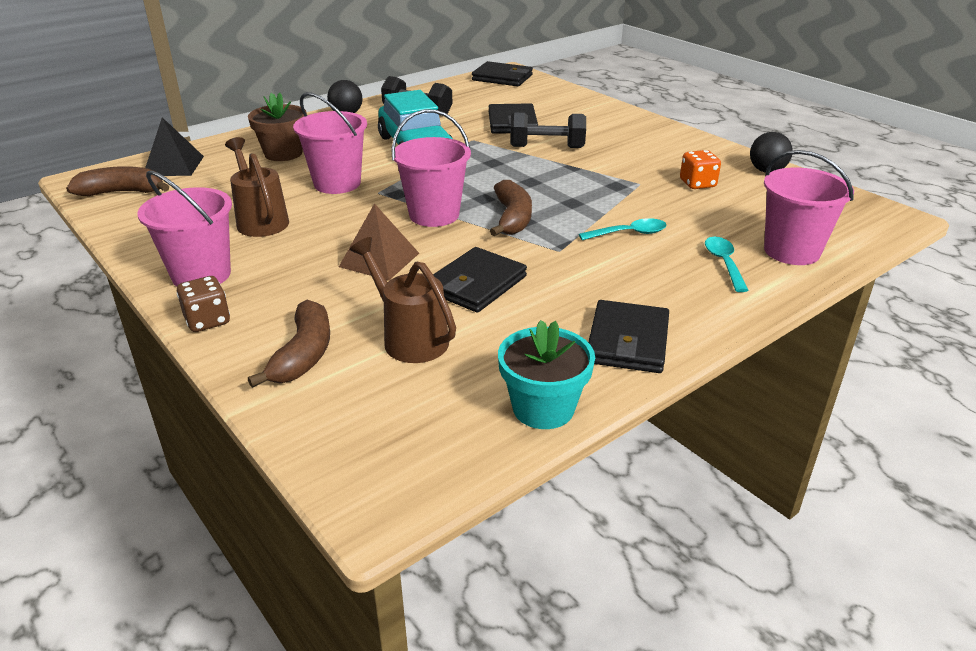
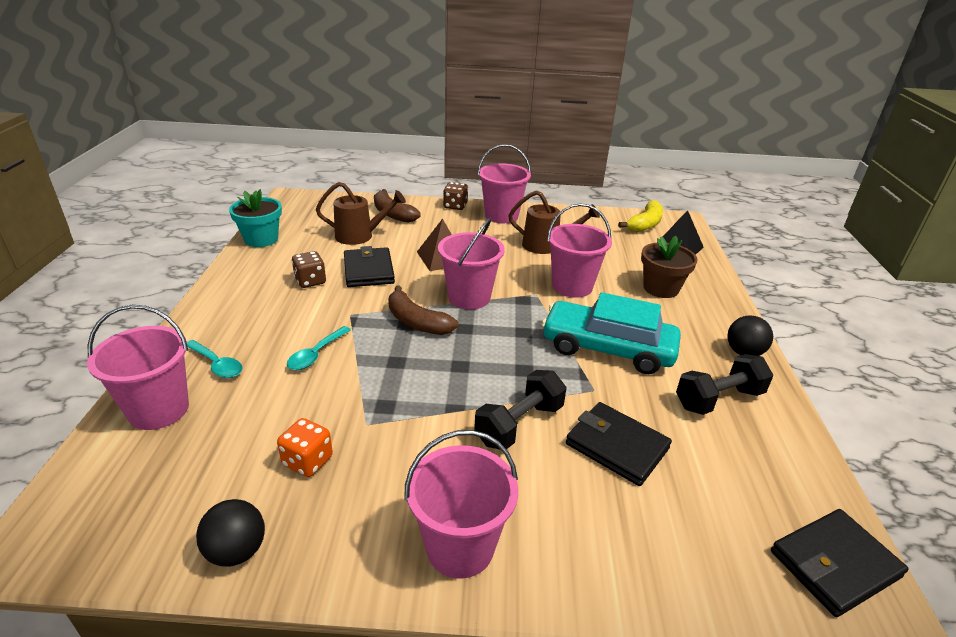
camera: 130 degrees right, 0 degrees up
(122, 192) = (645, 224): brown banana -> yellow banana
(554, 303) = (310, 281): none -> brown dice
(628, 341) = (246, 281): black wallet -> none
(649, 132) = (460, 547): none -> pink bucket

